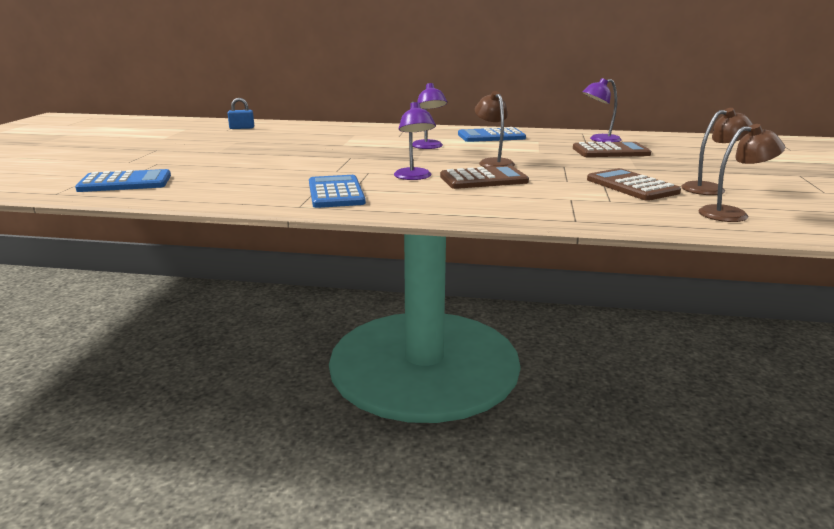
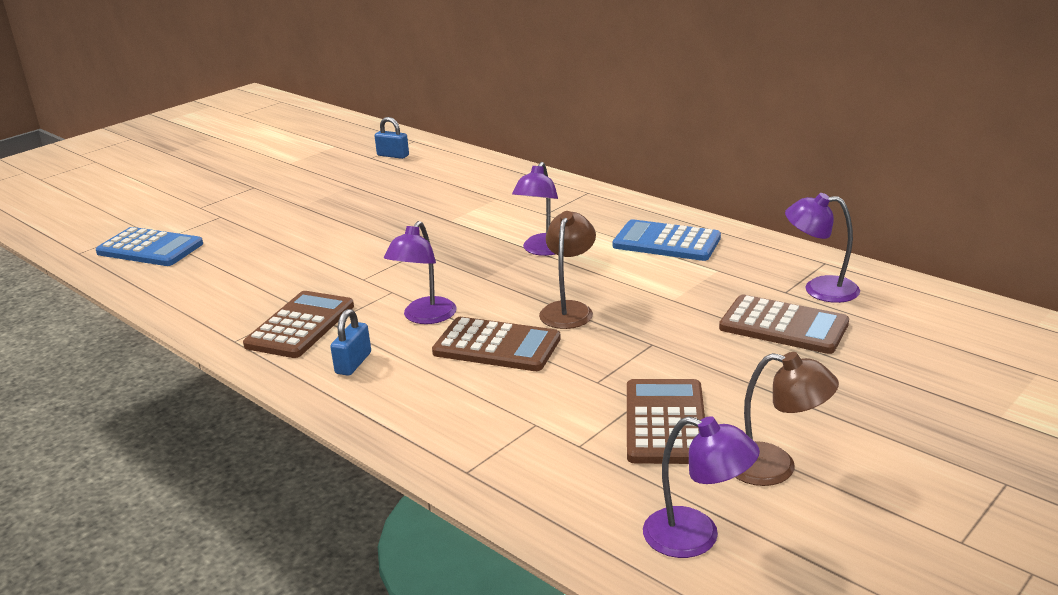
camera: 35 degrees right, 5 degrees up
(336, 193) = (300, 326): blue calculator -> brown calculator
(409, 199) = (353, 363): none -> blue padlock
(732, 214) = (696, 537): brown lamp -> purple lamp

